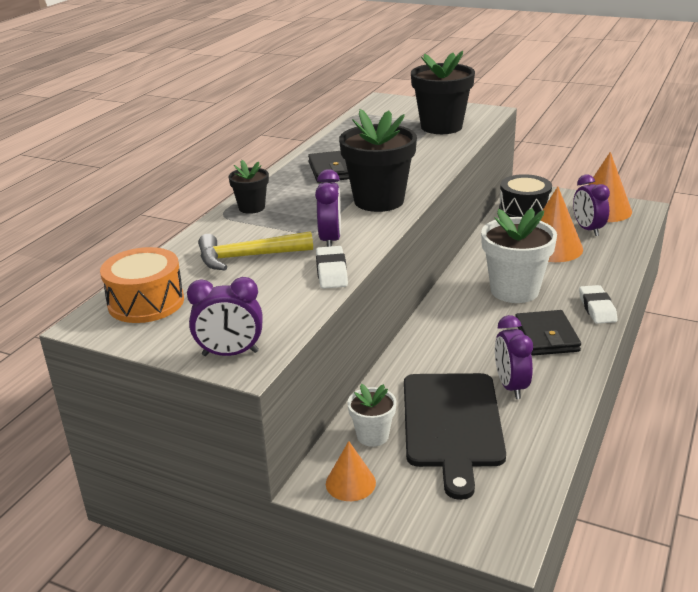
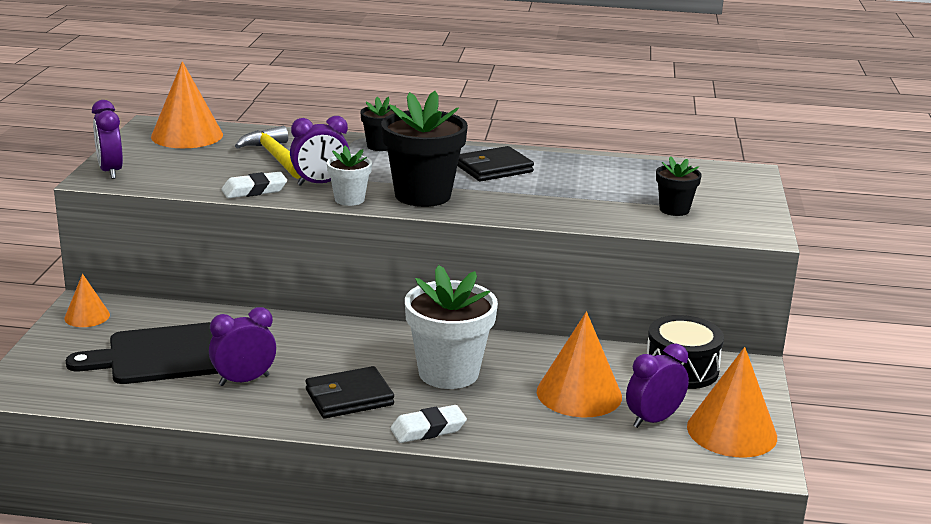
camera: 70 degrees right, 5 degrees down
(146, 302) = (187, 135): orange drum -> orange cone
(372, 436) = (152, 319): white flower pot -> white flower pot (349, 199)
(441, 127) = (674, 210): black flower pot -> black flower pot, size x0.52

